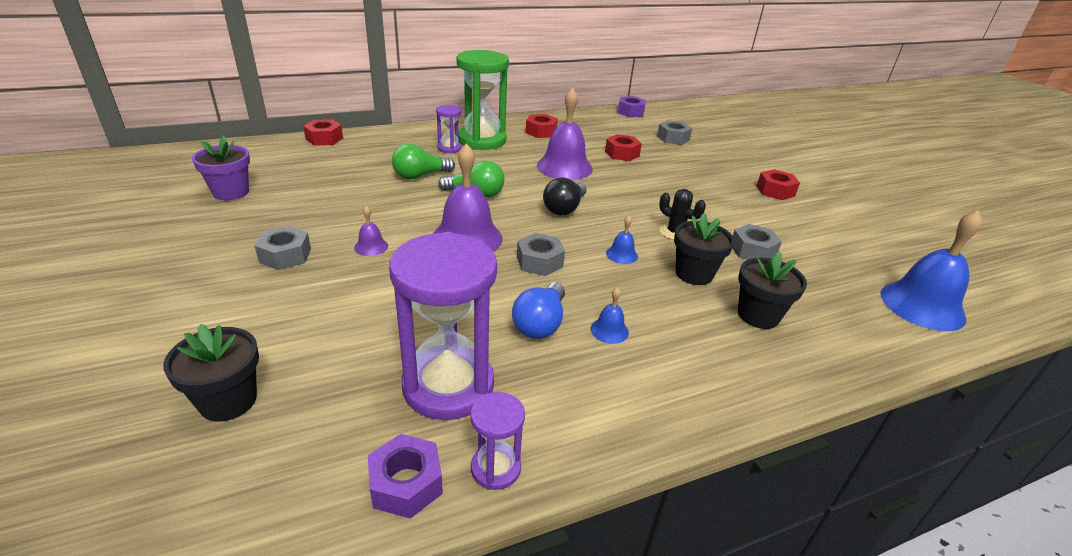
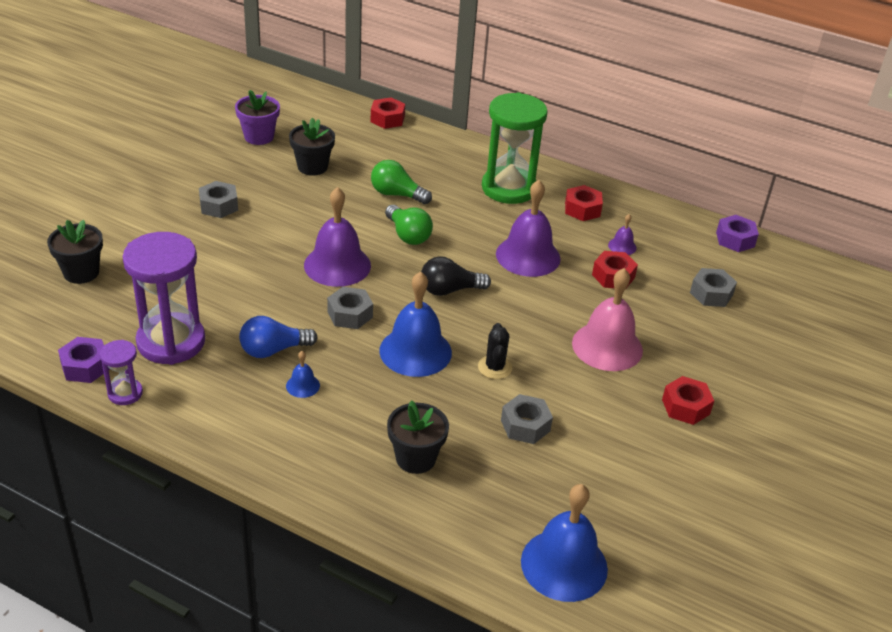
camera: 50 degrees right, 5 degrees up
(371, 246) = (271, 231): purple bell -> purple bell (622, 246)
(449, 148) = (466, 181): purple hourglass -> none
(621, 254) = (415, 351): blue bell -> blue bell, size x2.24
(691, 186) = (607, 346): none -> pink bell
(694, 274) = (436, 402): black flower pot -> black flower pot (312, 167)

